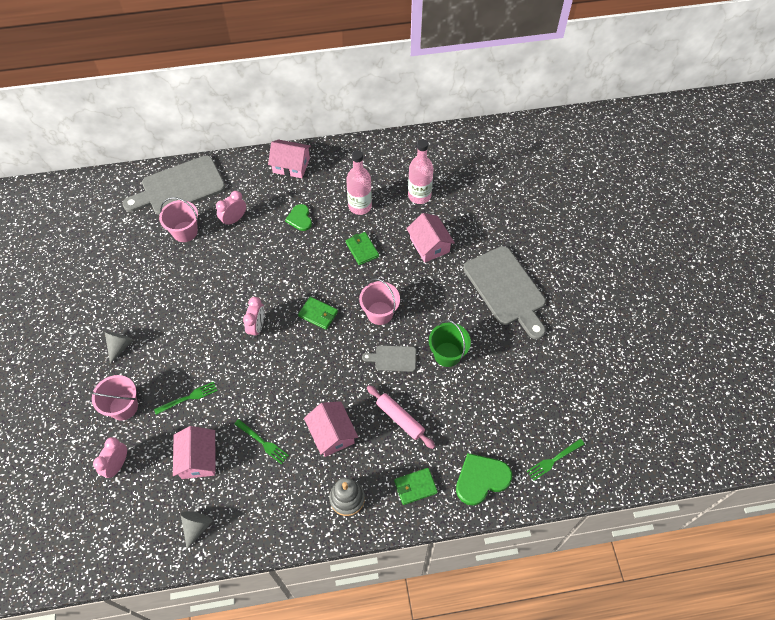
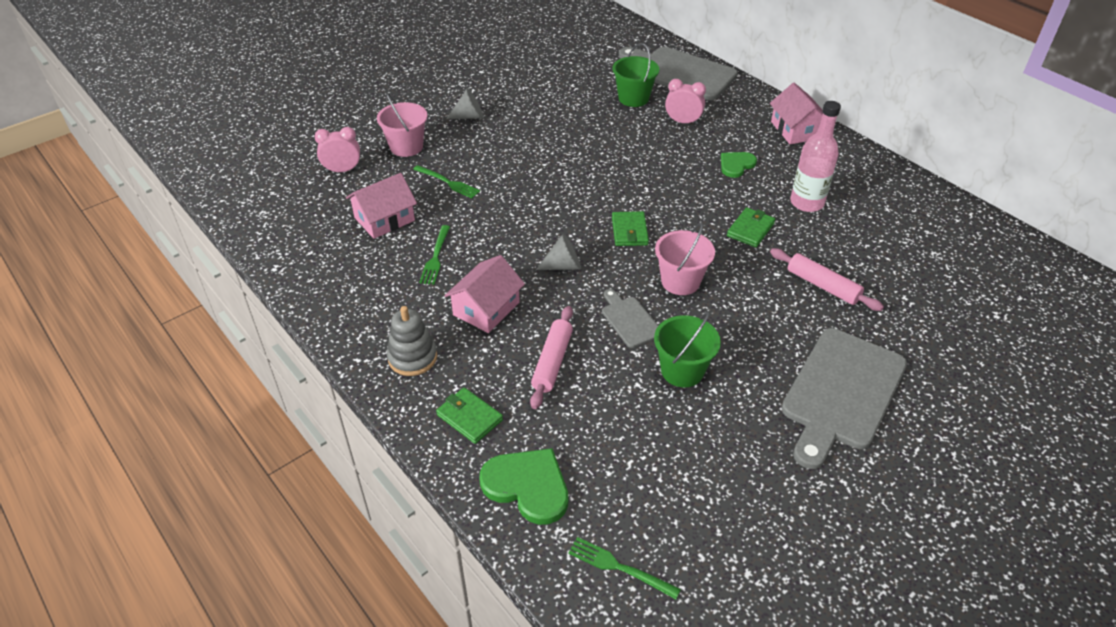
camera: 60 degrees right, 15 degrees down
(185, 231) = (633, 98): pink bucket -> green bucket
(196, 527) = (307, 251): grey cone -> grey cone (563, 265)
(257, 327) = (570, 193): pink clock -> none
(419, 195) = (883, 246): pink bottle -> none
(429, 245) = (822, 285): pink house -> pink rolling pin

